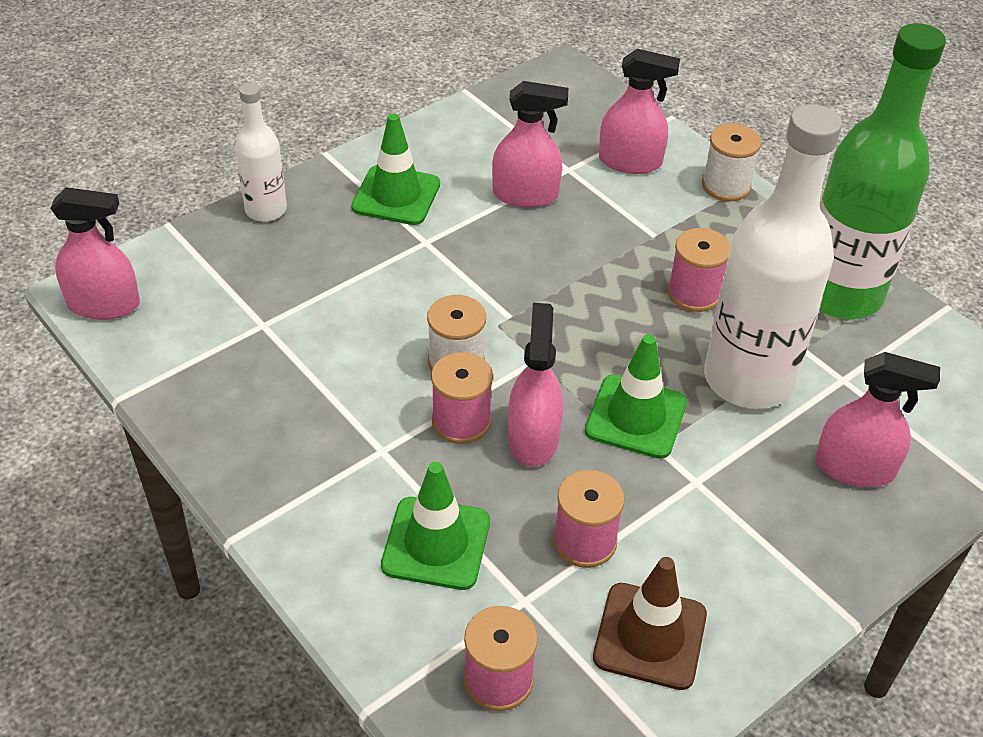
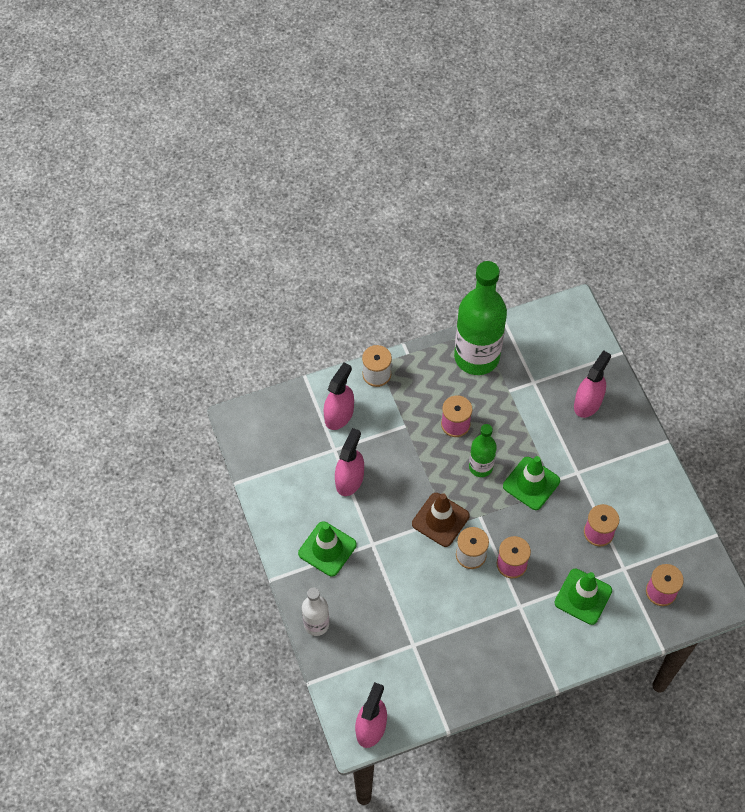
camera: 70 degrees left, 15 degrees up
(533, 438) = (531, 534): pink spray bottle -> none
(631, 341) = (480, 467): none -> green bottle
(650, 636) = (654, 523): brown traffic cone -> brown traffic cone (440, 520)
(748, 379) = (521, 424): white bottle -> none

